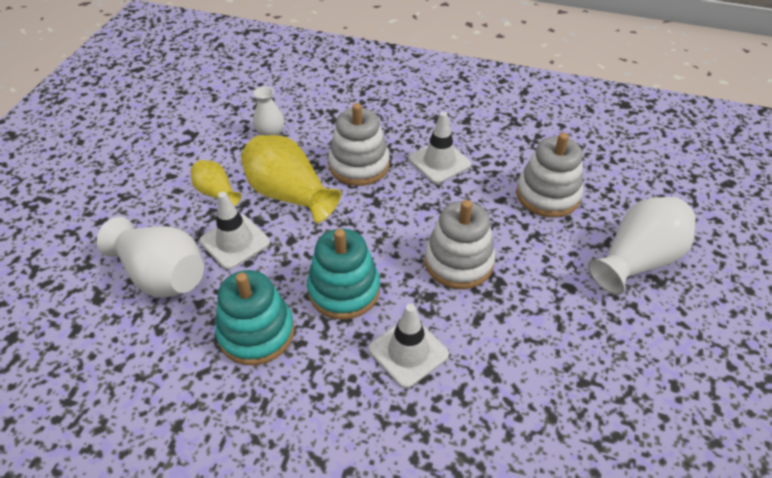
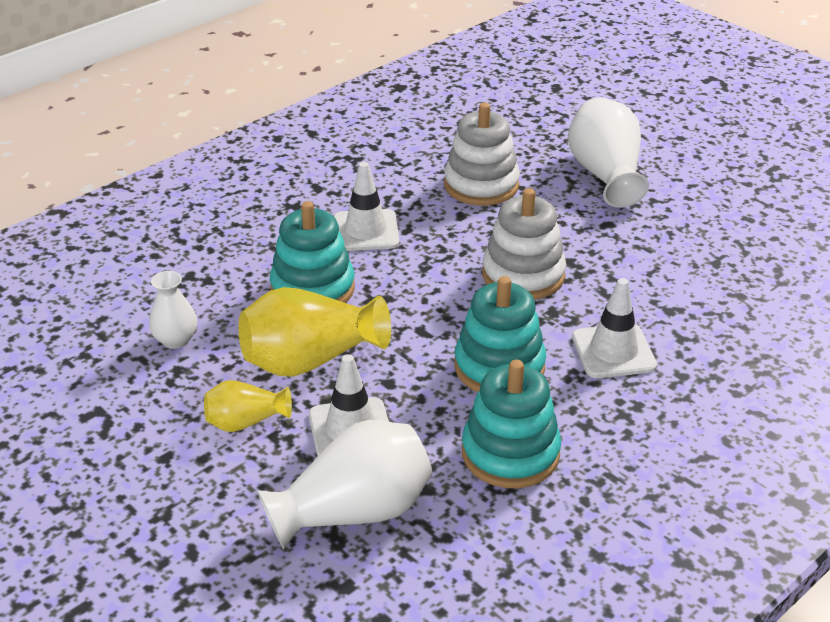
camera: 60 degrees left, 10 degrees down
(359, 165) = (313, 289): white stacking toy -> turquoise stacking toy

